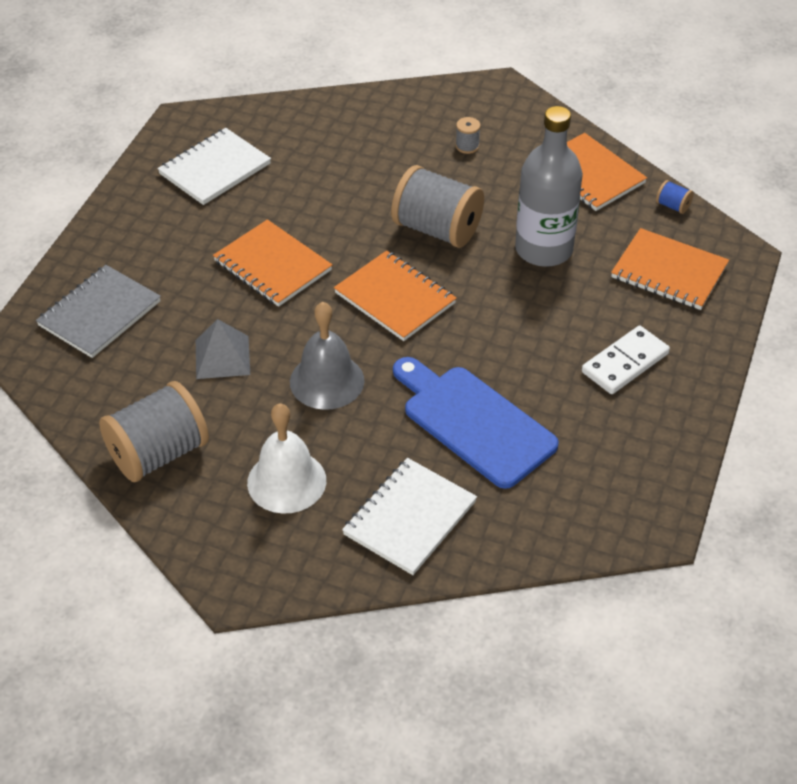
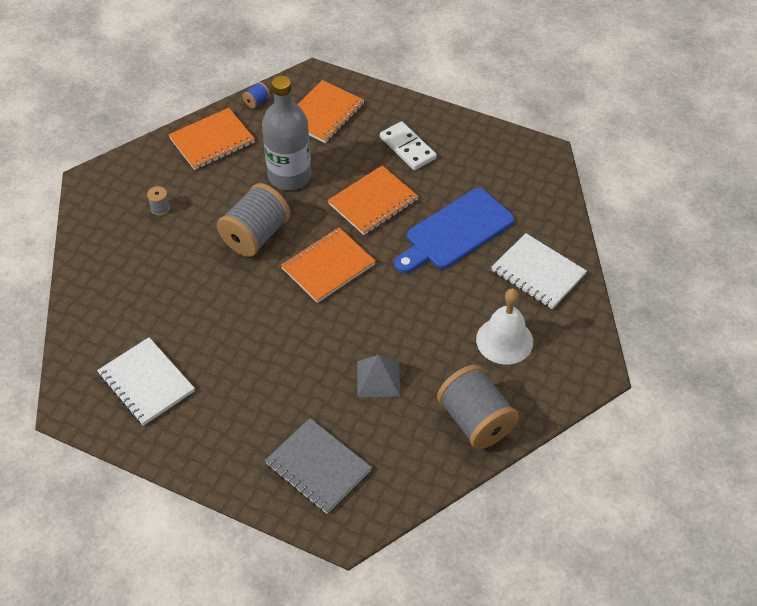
camera: 85 degrees left, 5 degrees up
(272, 266) = (279, 343): orange notebook -> orange notebook (373, 202)
(327, 381) = (409, 312): grey bell -> none

